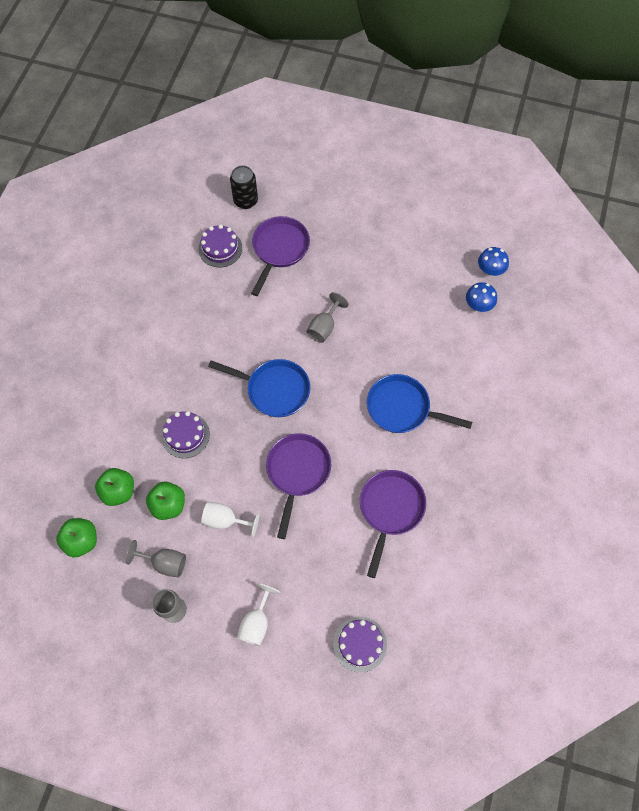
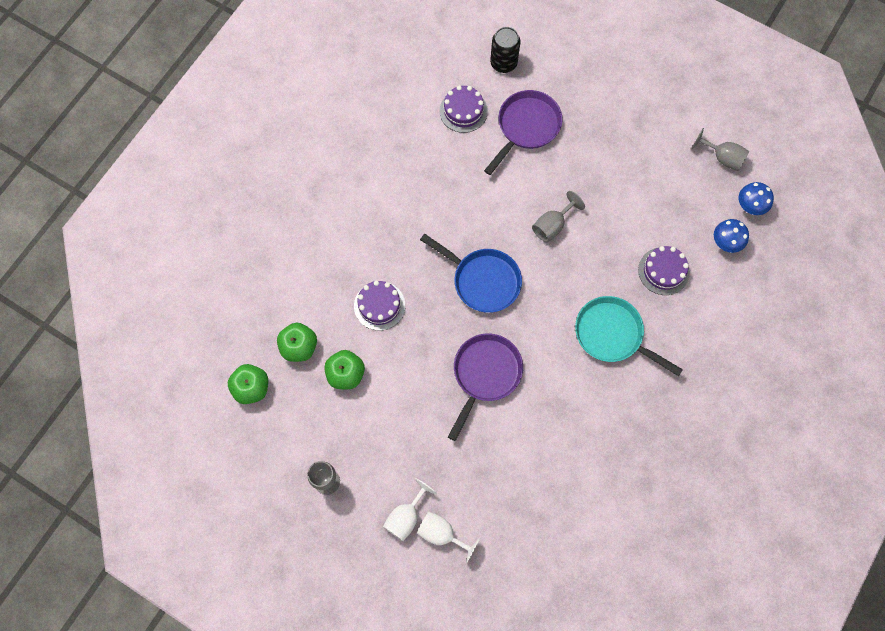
camera: 15 degrees right, 5 degrees up
(164, 563) = (328, 432): grey goblet -> grey goblet (722, 158)
(225, 520) = (399, 405): white goblet -> white goblet (441, 534)
(360, 644) = (504, 566): purple cake -> purple cake (663, 271)
(390, 509) = (571, 438): purple pan -> none
(402, 408) = (612, 334): blue pan -> turquoise pan

